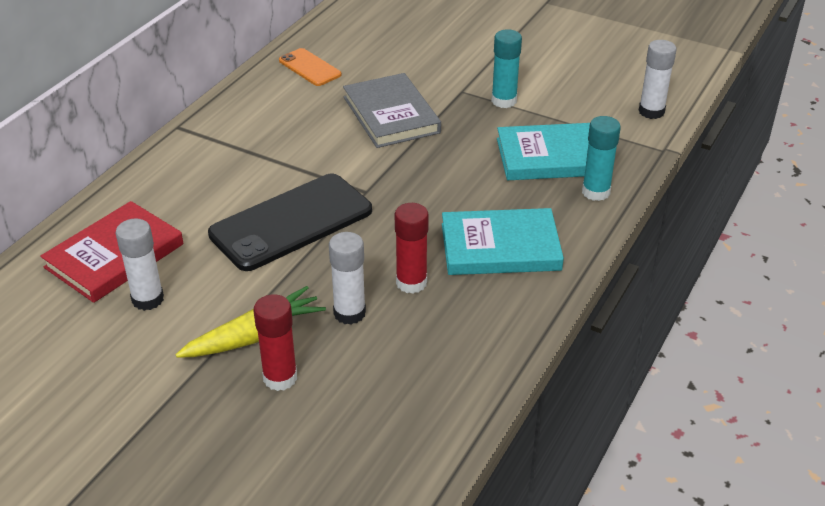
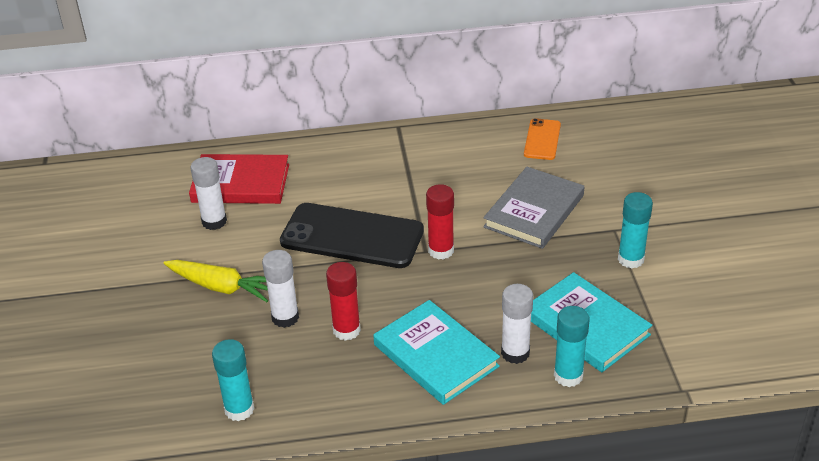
camera: 55 degrees right, 0 degrees up
(280, 378) = (194, 321): red glue stick -> red glue stick (441, 251)
(439, 398) = (239, 409): none -> turquoise glue stick
(651, 111) = (732, 355): white glue stick -> white glue stick (515, 353)

